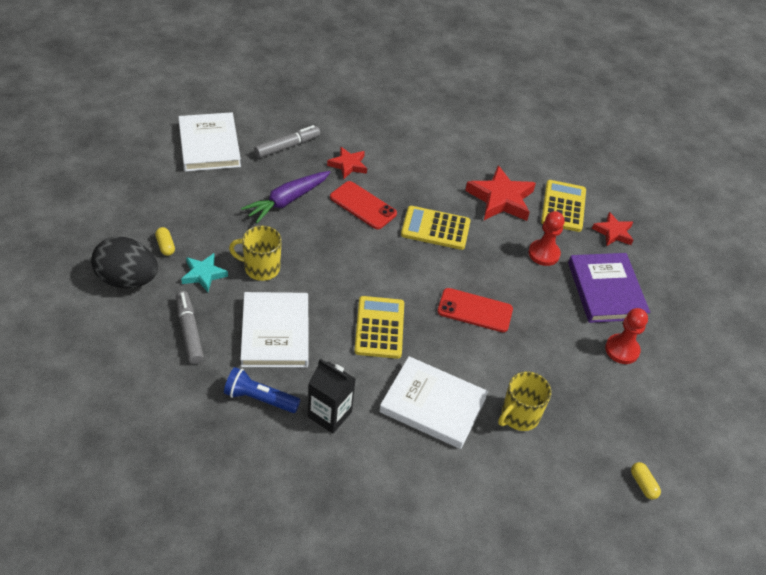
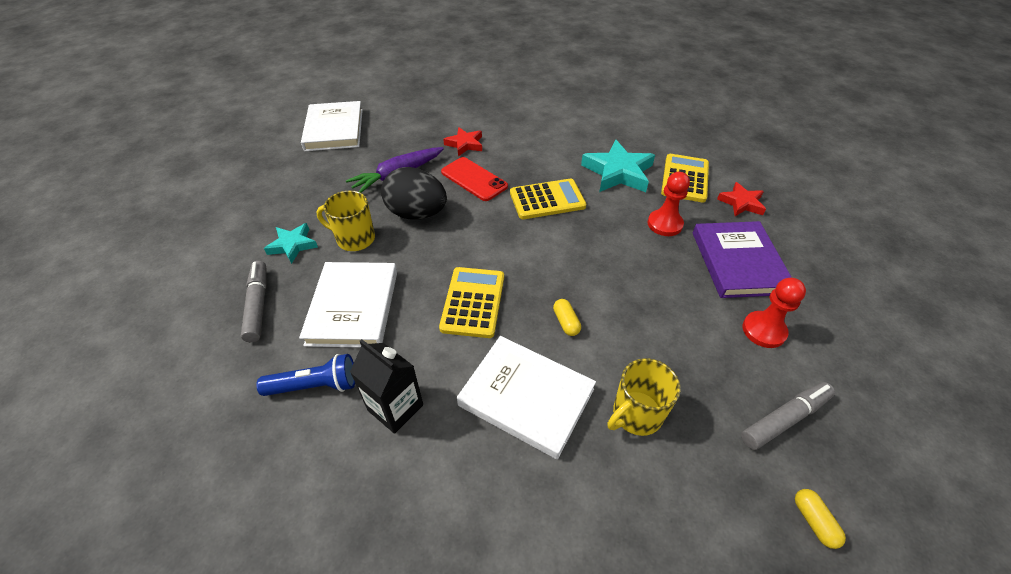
camera: 10 degrees right, 0 degrees up
(127, 280) = (211, 250): black egg -> black egg (417, 214)
(165, 246) = (262, 218): yellow capsule -> yellow capsule (566, 322)
(259, 398) = (315, 385): blue flashlight -> blue flashlight turned 150 degrees clockwise
(287, 146) = (408, 130): grey marker -> grey marker (784, 419)
(435, 228) = (547, 200): yellow calculator -> yellow calculator turned 150 degrees clockwise
(475, 310) = (585, 283): red phone -> none
(500, 199) = (618, 172): red star -> turquoise star

